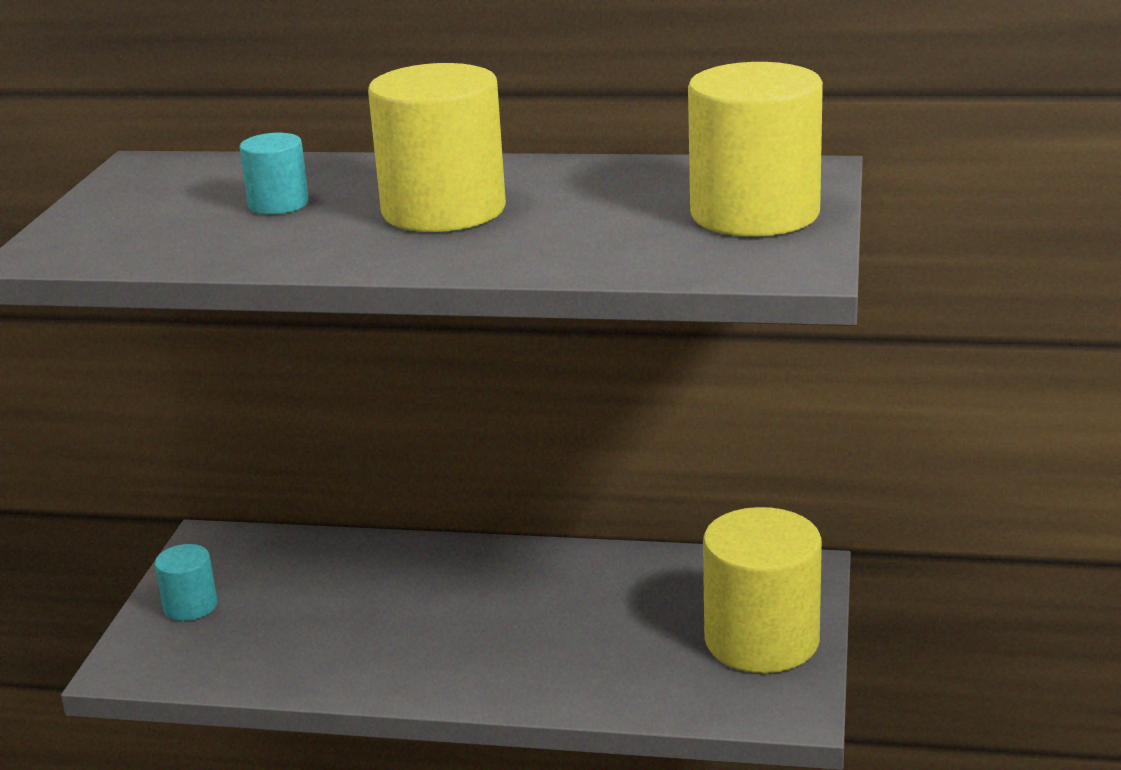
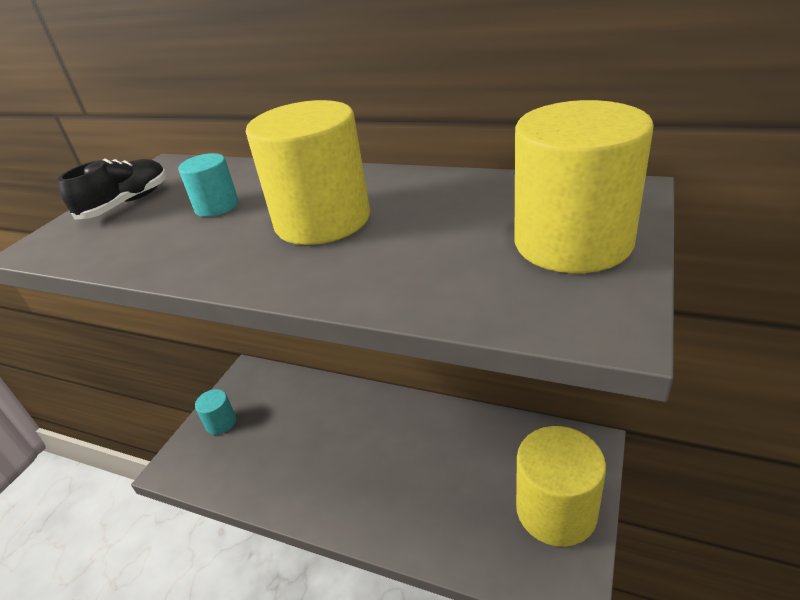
camera: 15 degrees right, 10 degrees up
(129, 207) = (126, 203): none -> black shoe

